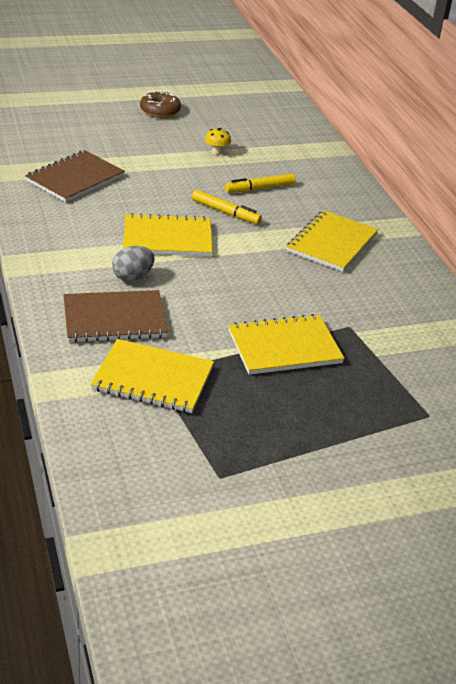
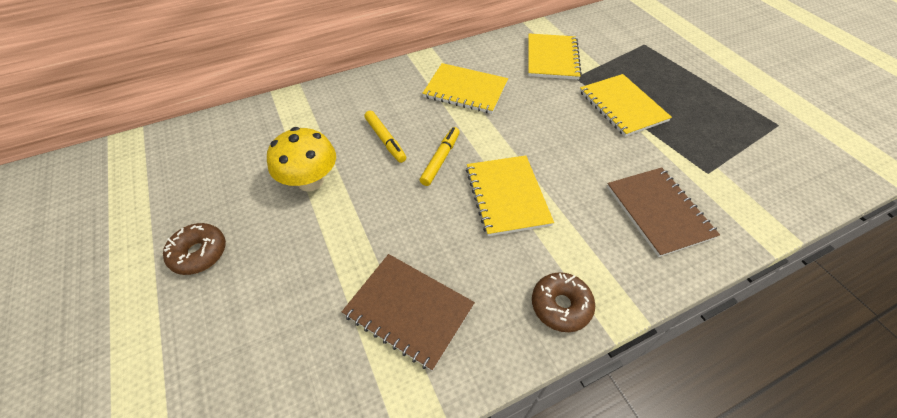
camera: 95 degrees left, 15 degrees up
(45, 239) = (560, 305): none -> brown donut
(132, 277) = (587, 211): grey egg -> none
(153, 378) = (714, 172): yellow notebook -> yellow notebook (552, 58)
(217, 152) = (310, 181): yellow mushroom -> yellow mushroom, size x2.10

